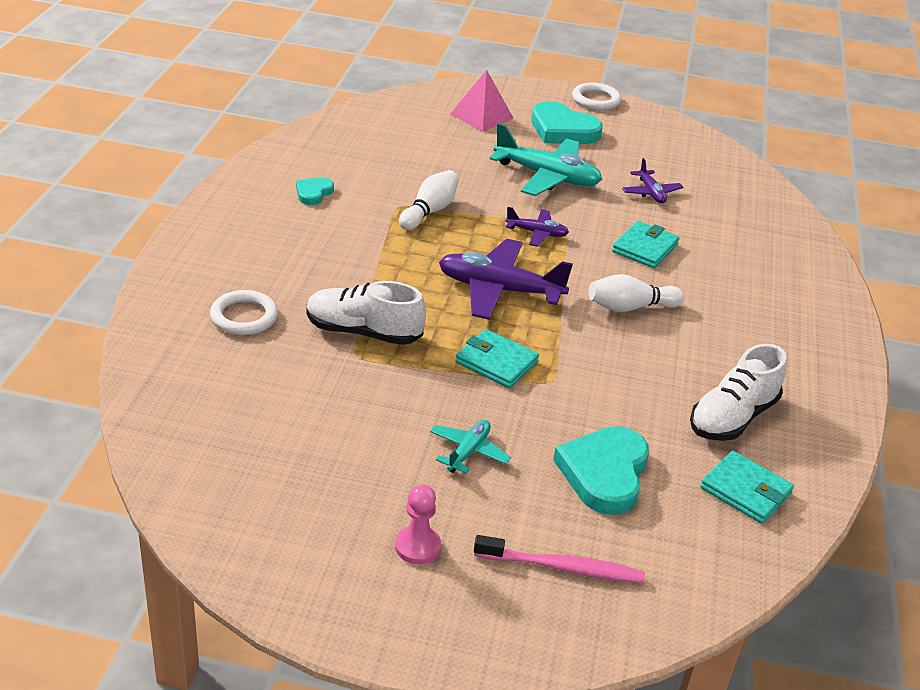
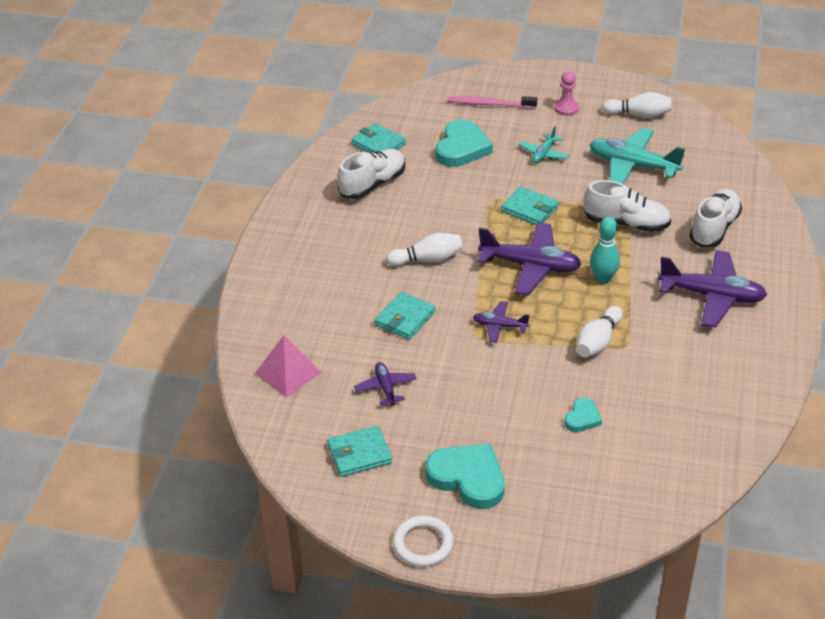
camera: 175 degrees left, 5 degrees up
(244, 317) = (714, 228): white ring -> white shoe
(284, 242) = (711, 296): none -> purple plane
(285, 521) = (639, 115): none -> white bowling pin
(313, 193) = (707, 353): turquoise heart -> turquoise heart (582, 418)
(410, 269) = (603, 279): none -> turquoise bowling pin
(481, 116) = (561, 493): pink pyramid -> pink pyramid (288, 373)
(547, 177) = (488, 399): turquoise plane -> turquoise plane (633, 166)
(662, 151) = (359, 454): none -> turquoise wallet

